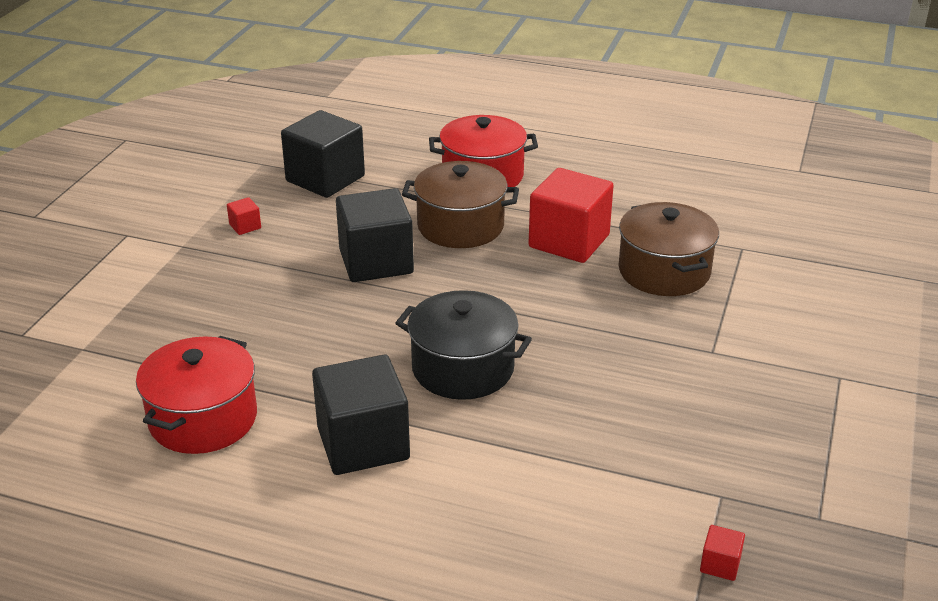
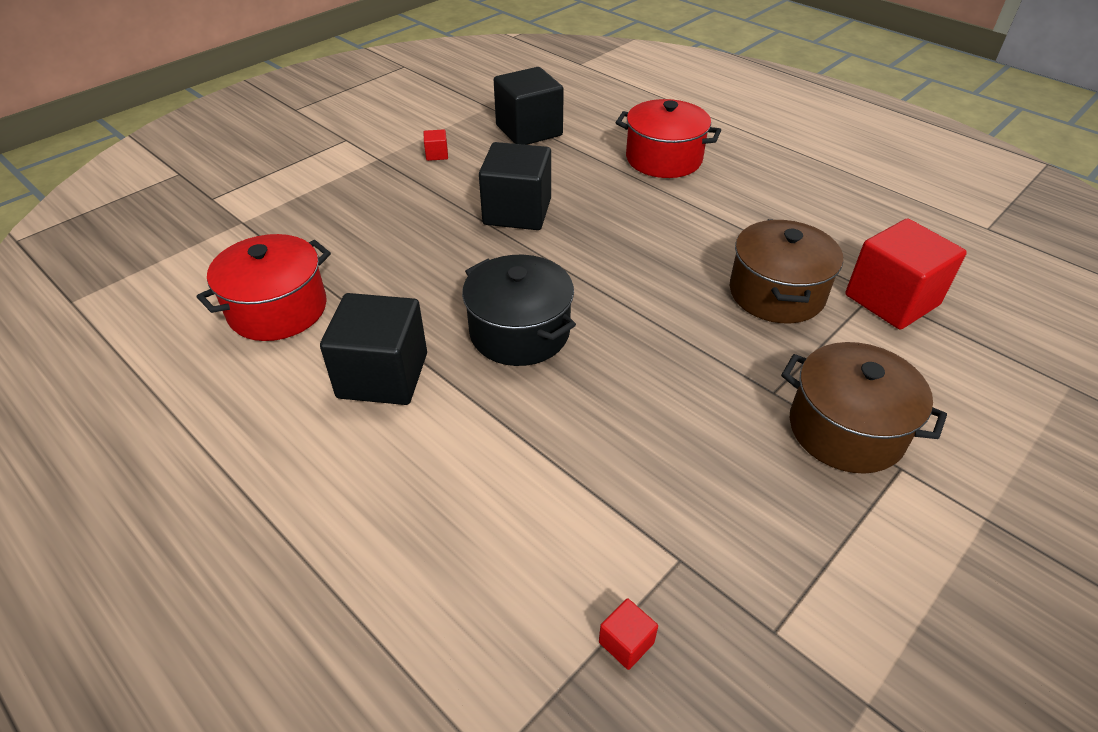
camera: 25 degrees right, 10 degrees up
(460, 226) = (612, 199): brown pot -> brown pot (846, 429)
(569, 241) = (702, 238): red cube -> red cube (892, 300)

